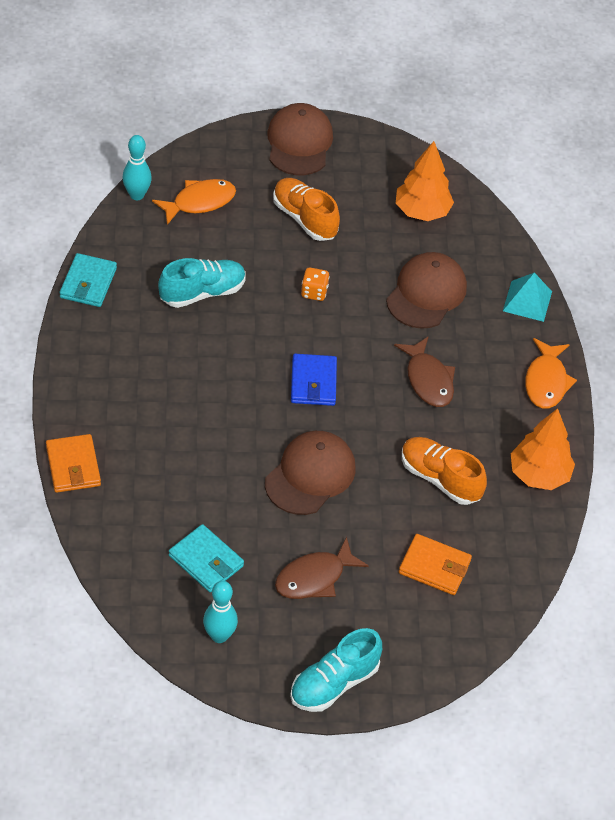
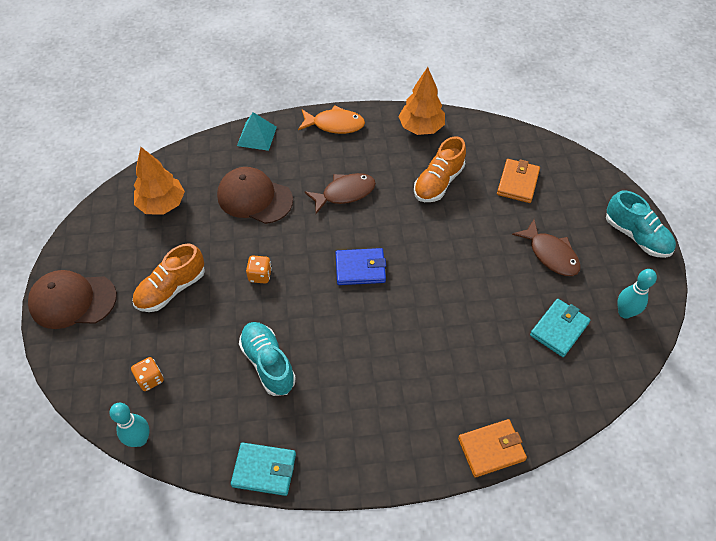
camera: 90 degrees left, 5 degrees up
(199, 202) = (150, 379): orange fish -> orange dice
(310, 475) = (455, 264): brown cap -> none

